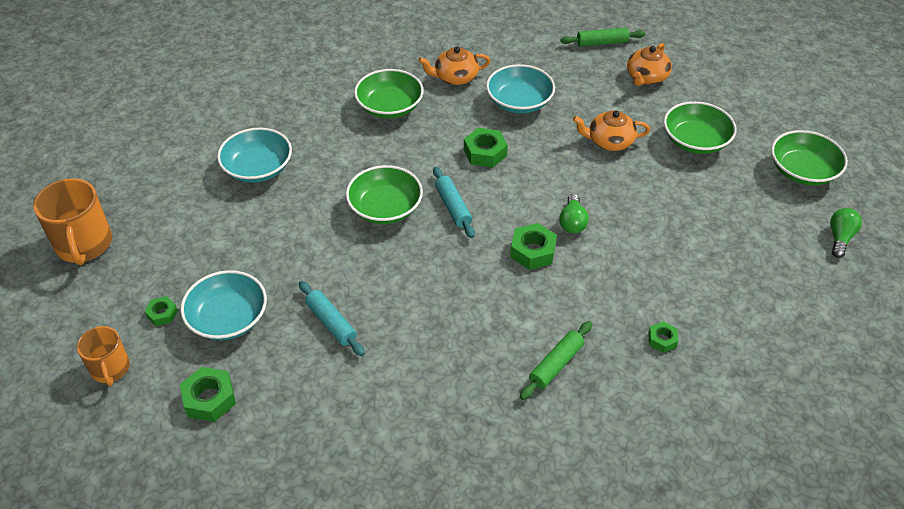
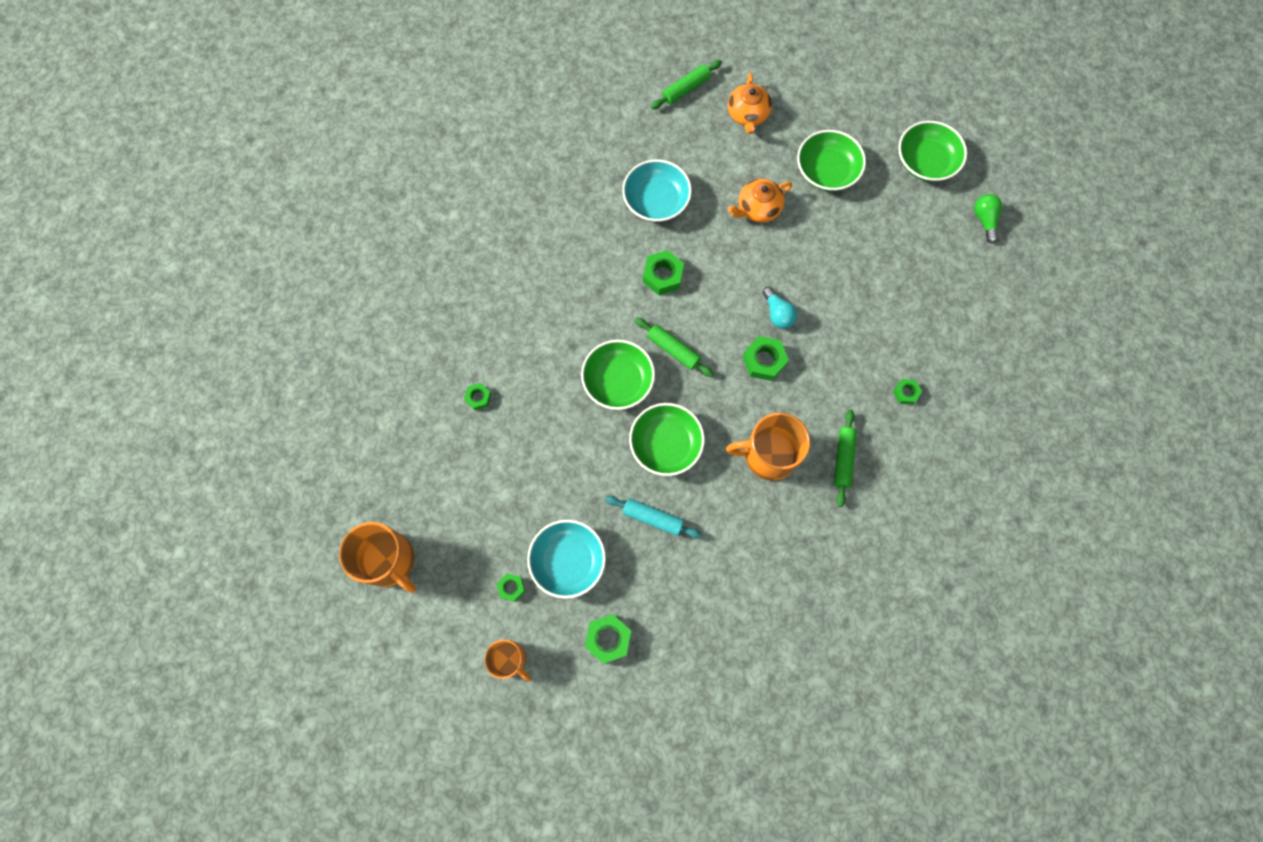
camera: 30 degrees left, 25 degrees up
(258, 168) = (478, 398): turquoise bowl -> green nut
(389, 106) = (546, 265): green bowl -> green bowl (666, 444)
(453, 207) = (673, 349): turquoise rolling pin -> green rolling pin
(455, 77) = (581, 199): orange teapot -> none
(482, 326) = (768, 455): none -> orange mug
(572, 222) = (777, 313): green light bulb -> turquoise light bulb

